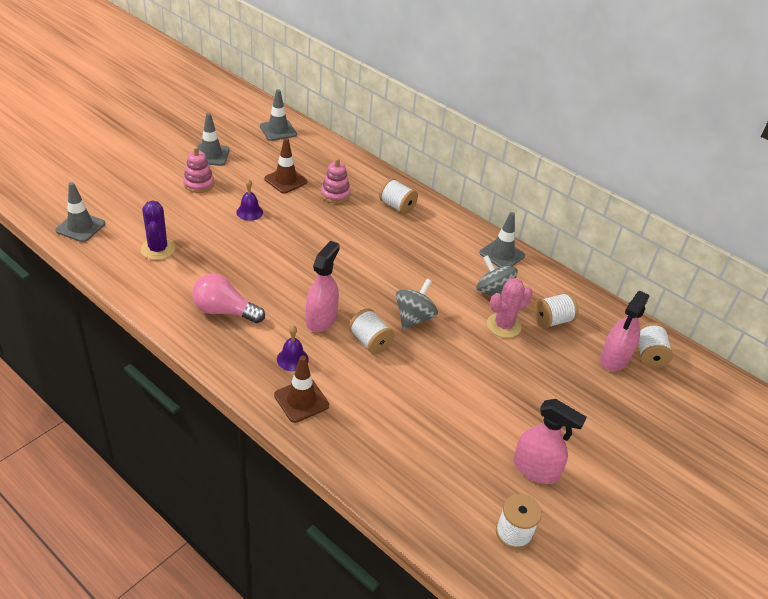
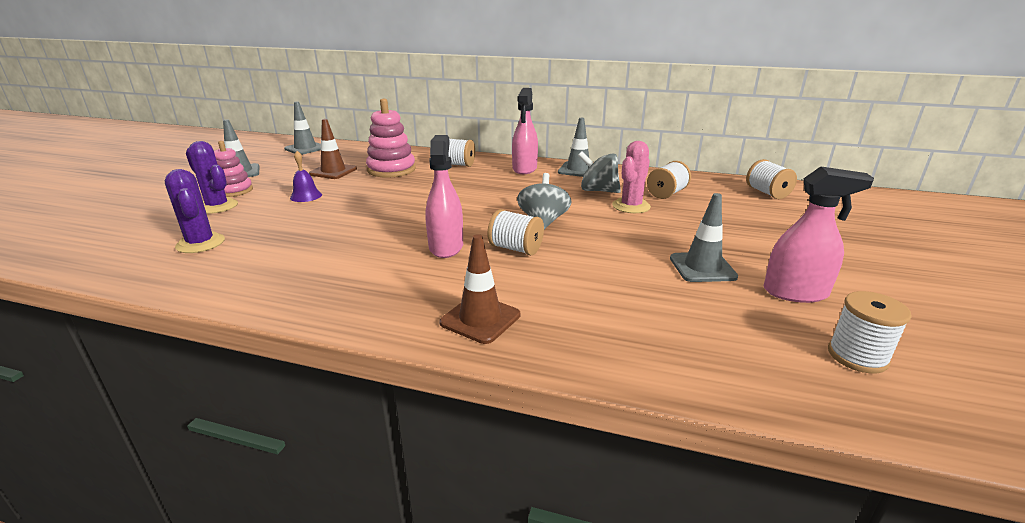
camera: 20 degrees left, 15 degrees down
(80, 227) = (76, 250): grey traffic cone -> grey traffic cone (702, 267)
(181, 203) = (217, 206): none -> purple cactus
(224, 311) = (319, 270): pink light bulb -> none
(292, 359) = (438, 286): purple bell -> none
(335, 194) = (391, 170): pink stacking toy -> pink stacking toy, size x1.52
(614, 359) = (746, 201): pink spray bottle -> pink spray bottle (524, 169)

